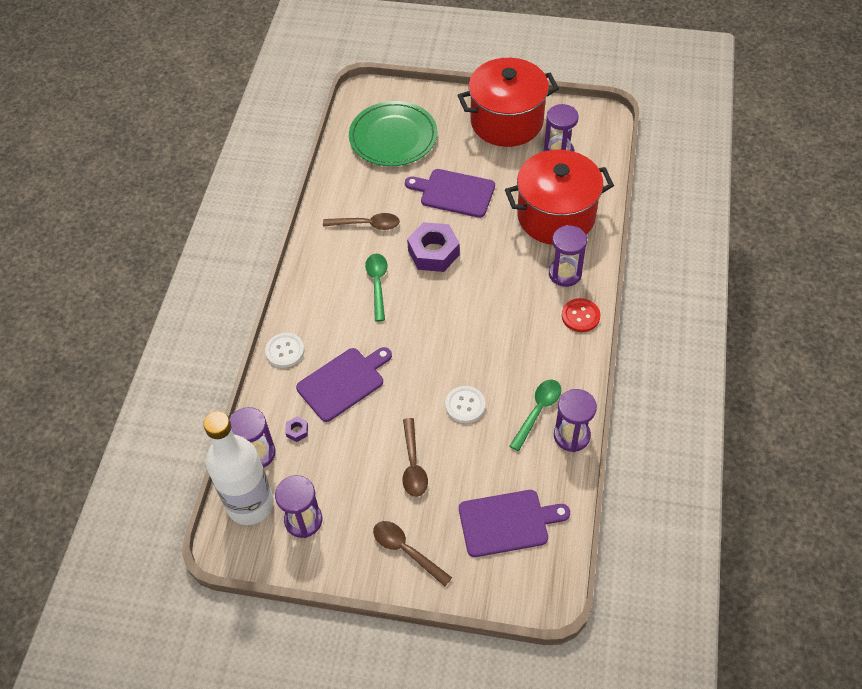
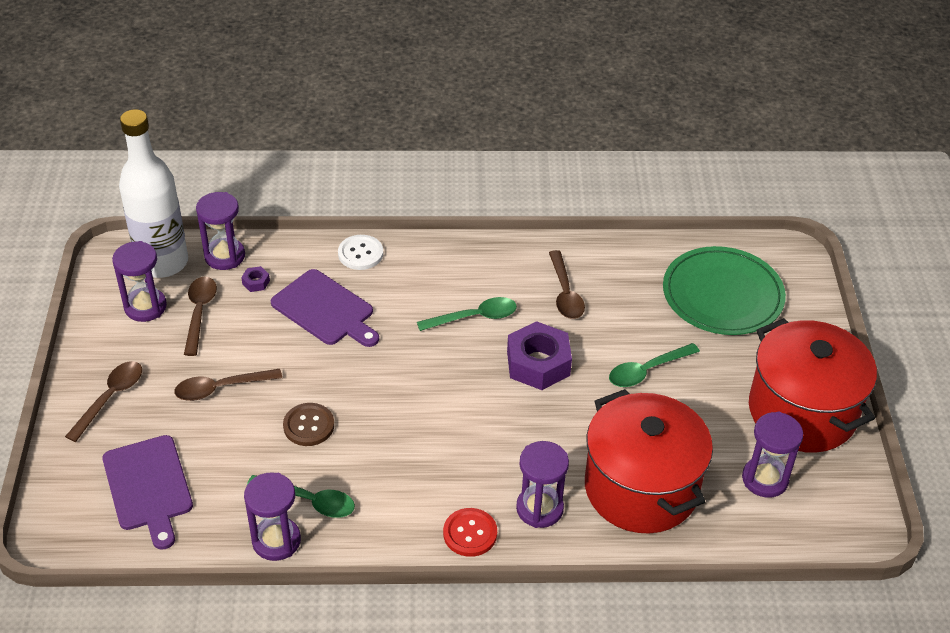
camera: 75 degrees right, 10 degrees down
(322, 477) = (199, 313): none -> brown spoon
(454, 192) = (647, 371): purple cutting board -> green spoon
(465, 405) = (308, 426): white button -> brown button

